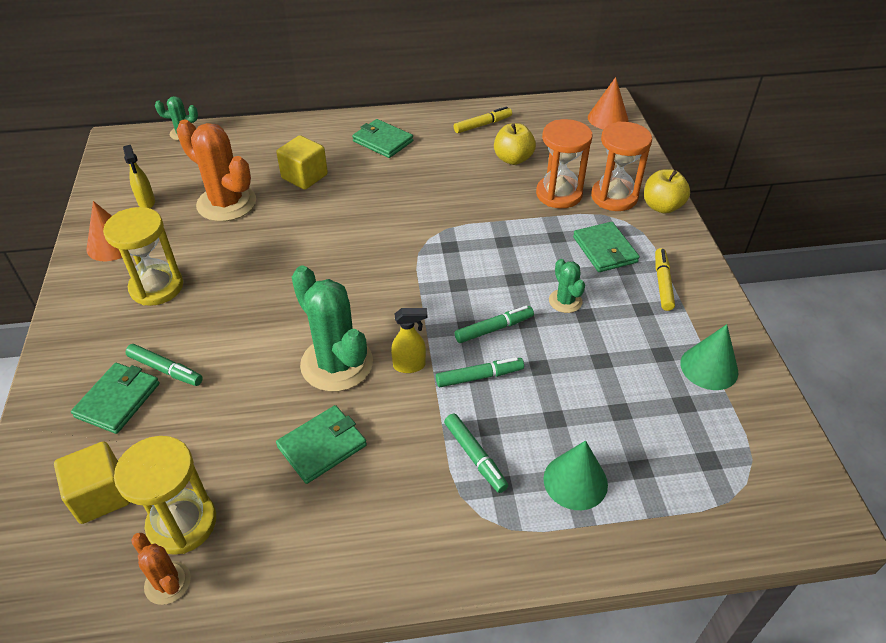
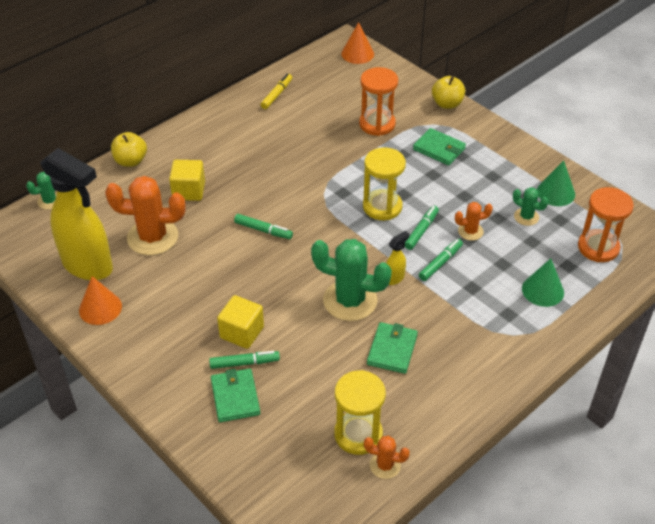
camera: 35 degrees left, 0 degrees up
(101, 495) = (292, 450): yellow cube -> yellow cube (242, 332)
(146, 202) = (88, 266): yellow spray bottle -> yellow spray bottle, size x2.50
(156, 287) = (173, 318): yellow hourglass -> yellow hourglass (382, 207)
(383, 141) = (217, 138): green wallet -> none
(475, 456) = (481, 307): green marker -> green marker (263, 230)
(513, 159) = (323, 112): yellow apple -> yellow apple (131, 161)
(552, 359) = (470, 231): none -> orange cactus
(565, 301) = (446, 193): green cactus -> green cactus (526, 217)
(614, 197) = (413, 110): orange hourglass -> orange hourglass (598, 247)
(662, 283) = (490, 154): yellow marker -> none

